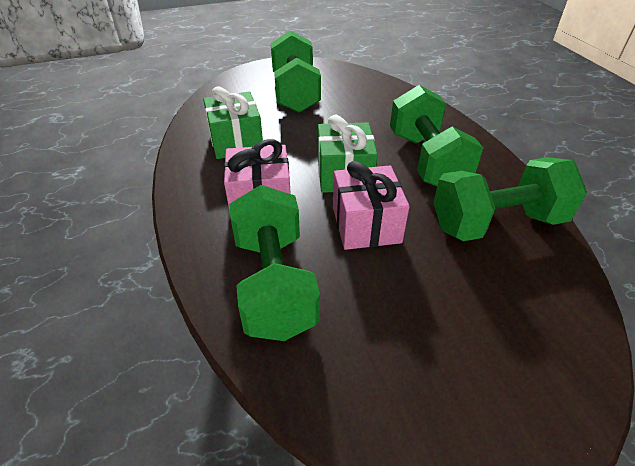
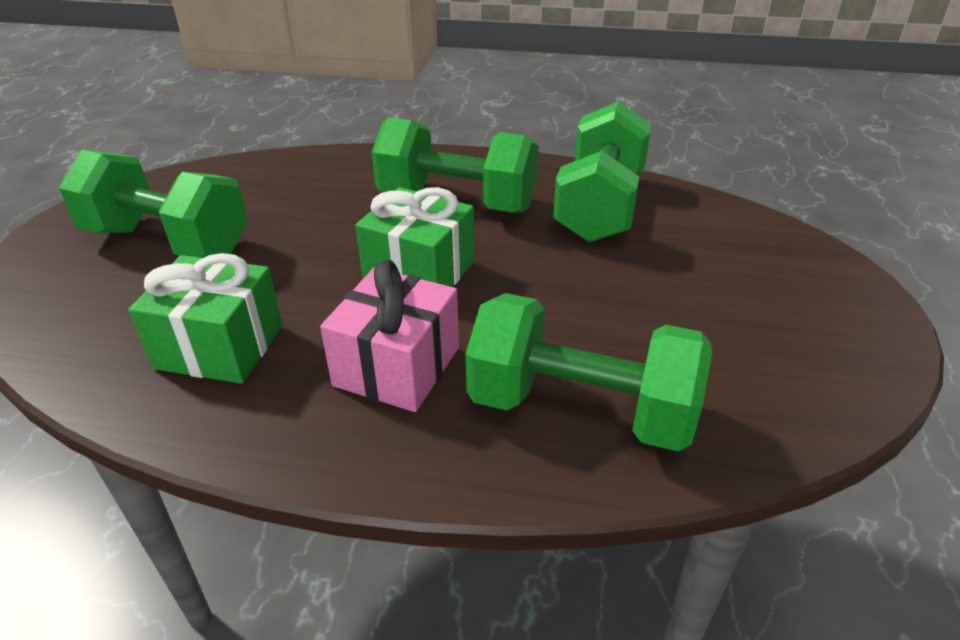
camera: 60 degrees left, 5 degrees down
(366, 225) = (531, 291): pink gift -> none

